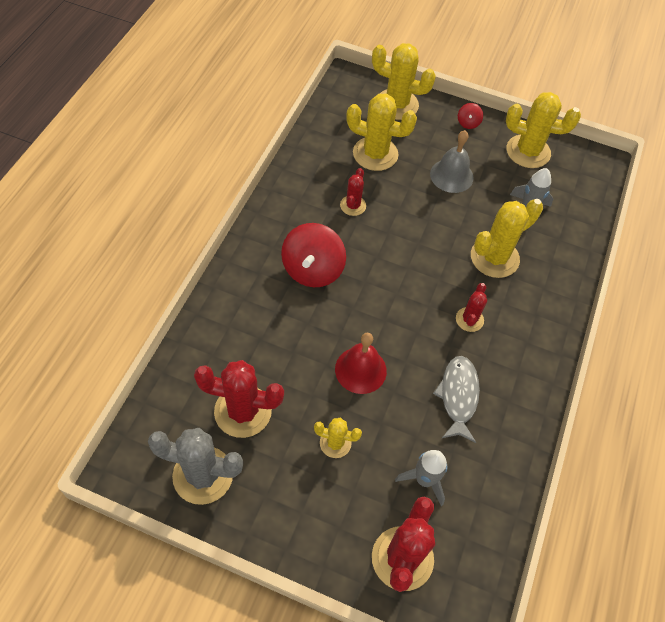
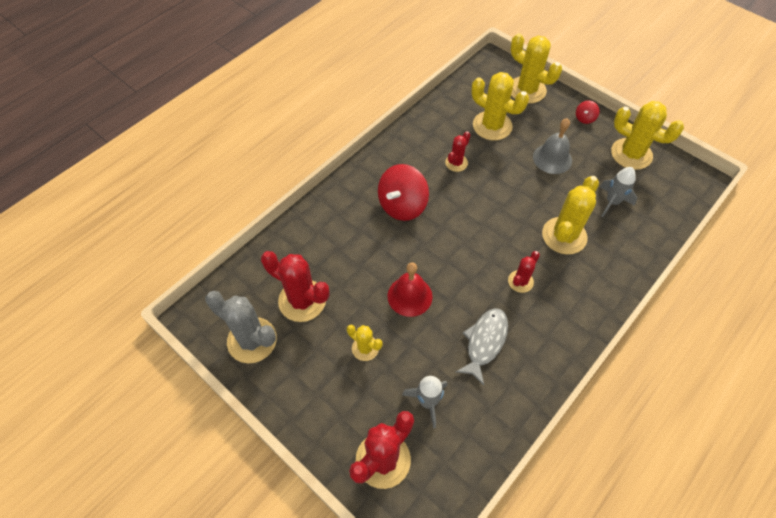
camera: 25 degrees right, 0 degrees up
(494, 257) = (564, 236): yellow cactus -> yellow cactus turned 45 degrees counterclockwise

